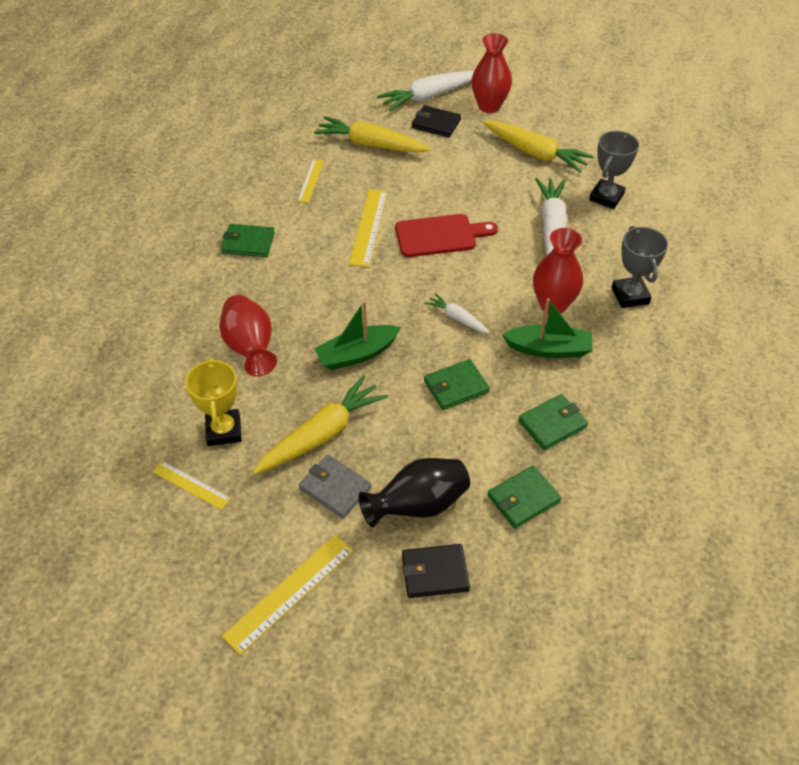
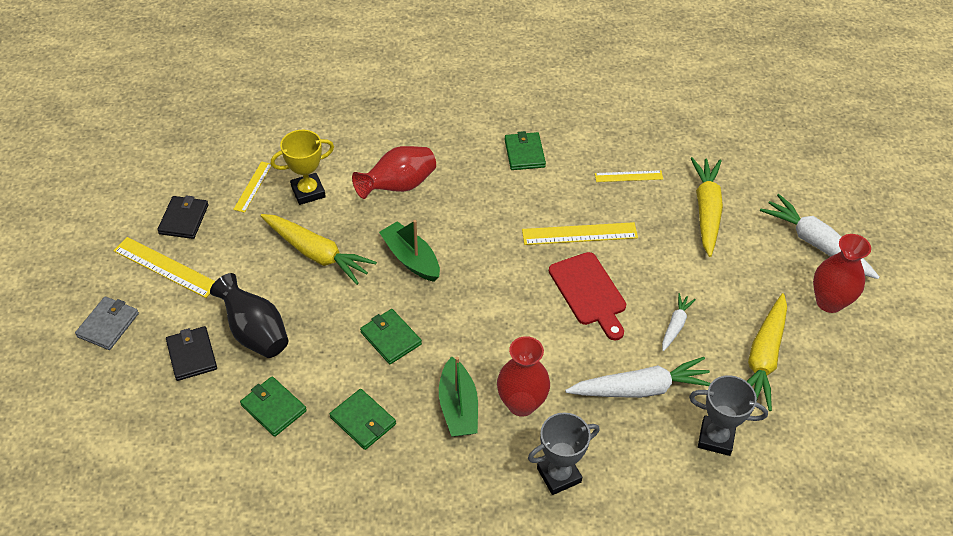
camera: 75 degrees right, 0 degrees up
(335, 488) = (264, 274): grey wallet -> grey wallet (108, 325)
(436, 124) = (770, 258): black wallet -> black wallet (184, 219)
(457, 318) = (477, 325): white carrot -> white carrot (675, 325)

